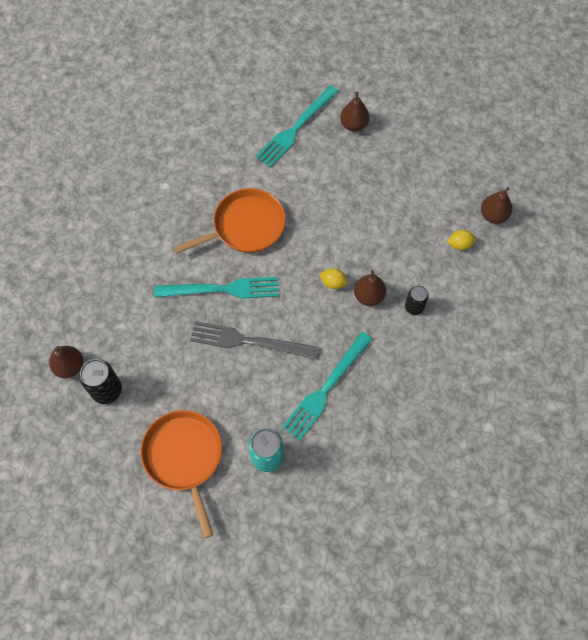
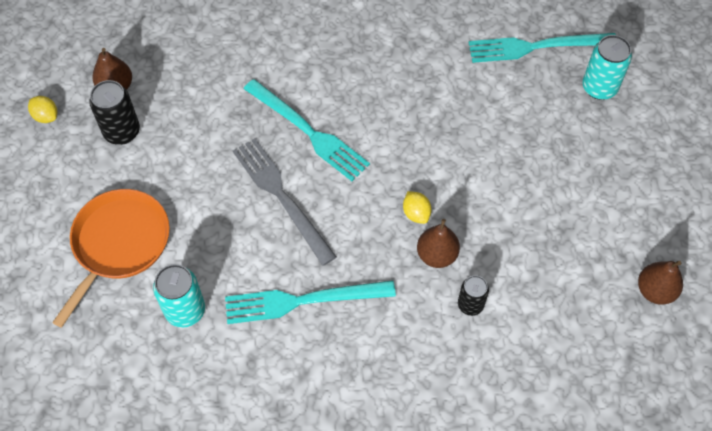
camera: 45 degrees right, 5 degrees down
(245, 226) = (390, 95): orange pan -> none
(354, 125) = (599, 87): brown pear -> turquoise can
(459, 244) = (585, 287): yellow lemon -> yellow lemon (46, 116)

